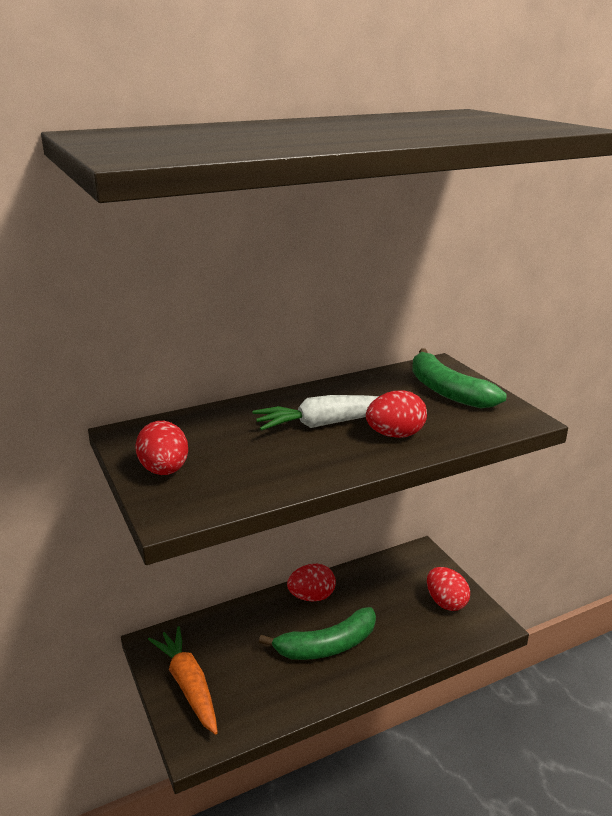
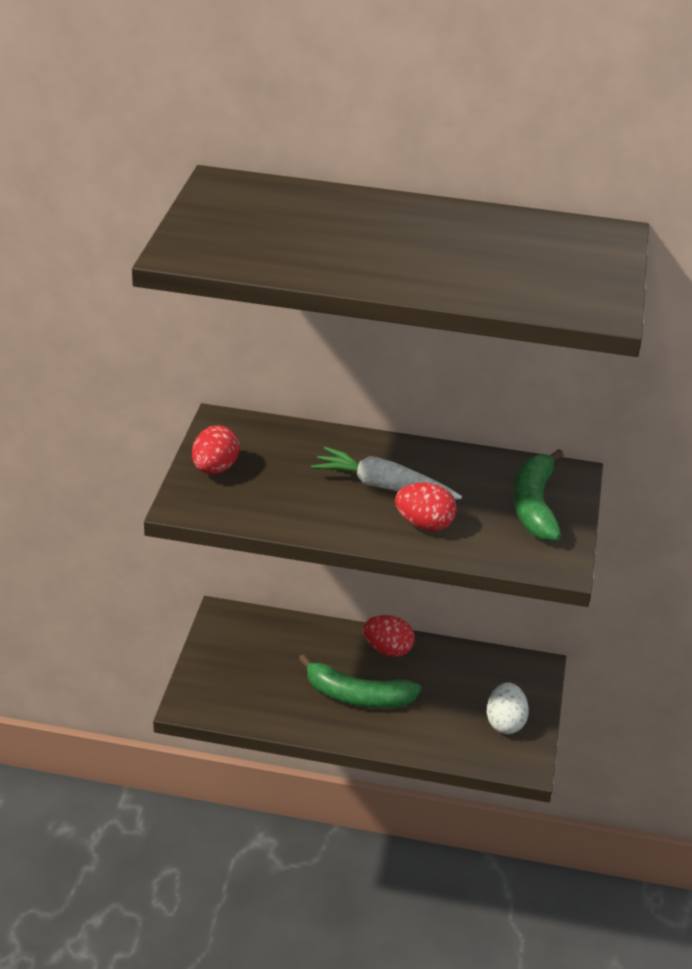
camera: 35 degrees right, 10 degrees up
(188, 685) = (220, 662): orange carrot -> none
(446, 602) = (505, 722): red egg -> white egg

